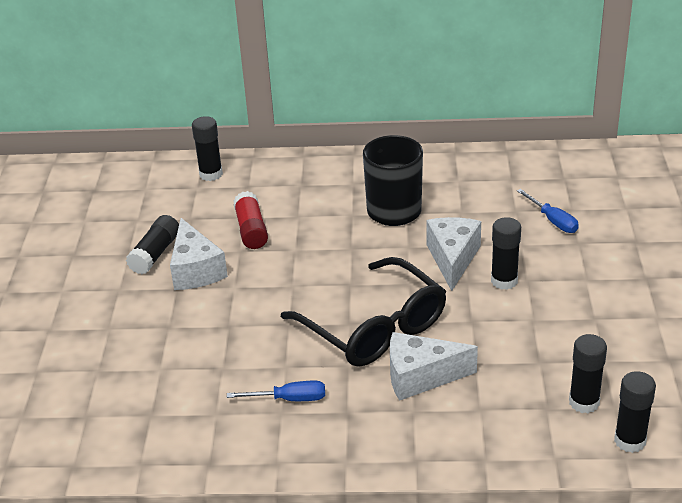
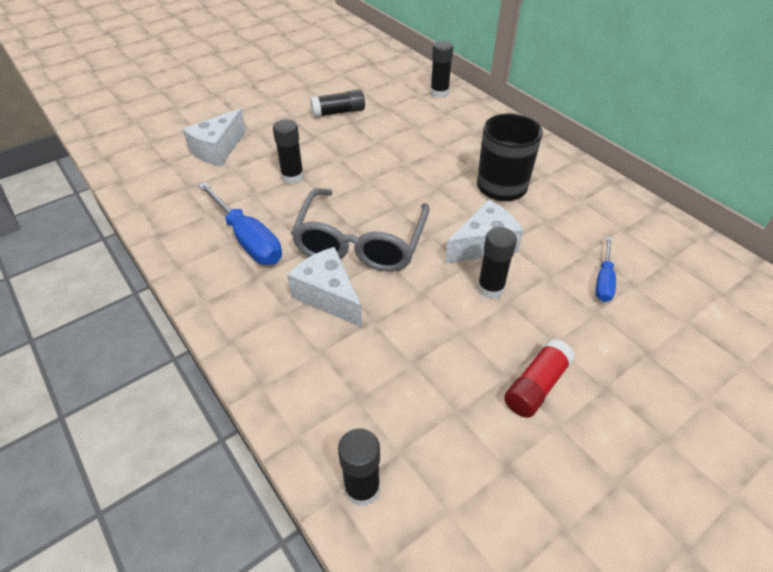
camera: 50 degrees right, 10 degrees up
(195, 270) = (339, 134): white cheese -> white cheese (218, 149)
(251, 230) = (403, 136): red glue stick -> red glue stick (536, 386)
(289, 399) = (248, 239): blue screwdriver -> blue screwdriver, size x1.74
(374, 328) = (360, 243): black glasses -> grey glasses
(584, 402) = (386, 423): black glue stick -> black glue stick (292, 177)

